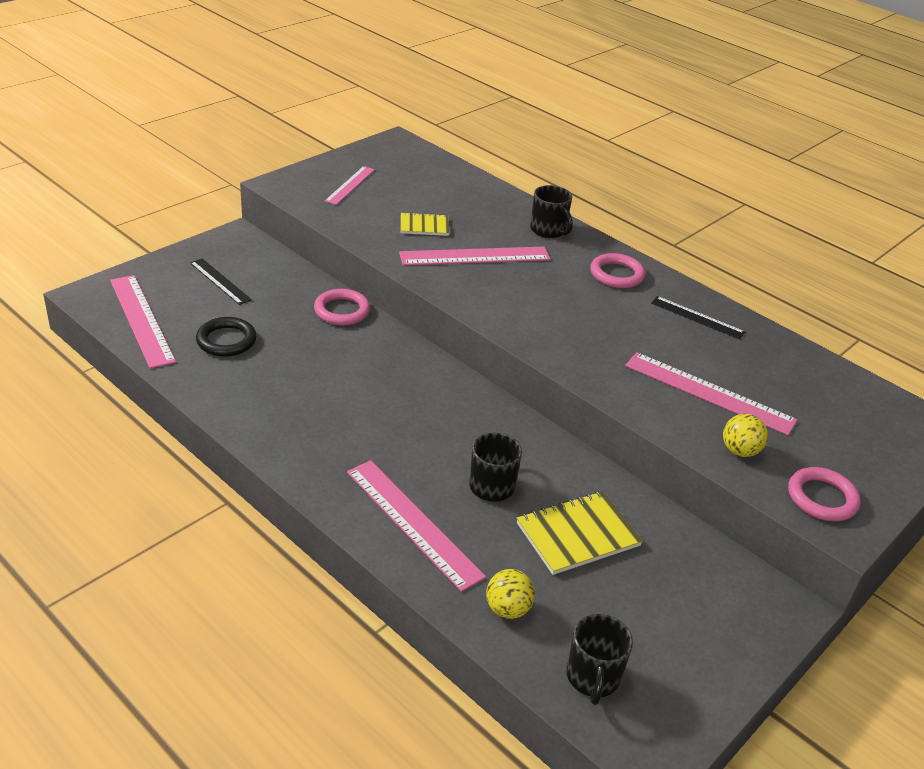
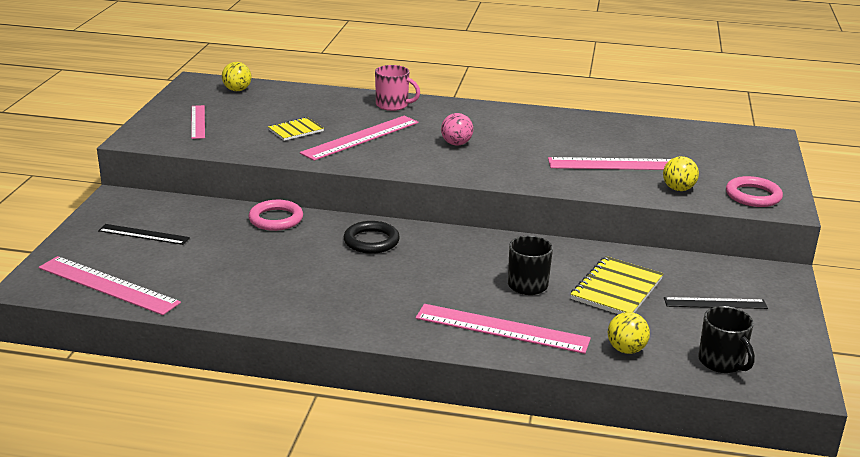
camera: 30 degrees left, 10 degrees down
(226, 340) = (205, 272): black ring -> black ring (371, 241)
(422, 162) = (237, 90): none -> yellow ball
(548, 230) = (393, 105): black mug -> pink mug
(560, 299) = (456, 144): none -> pink ball
(616, 274) = (475, 117): pink ring -> none
(697, 317) = (559, 125): black ruler -> black ruler (715, 303)

